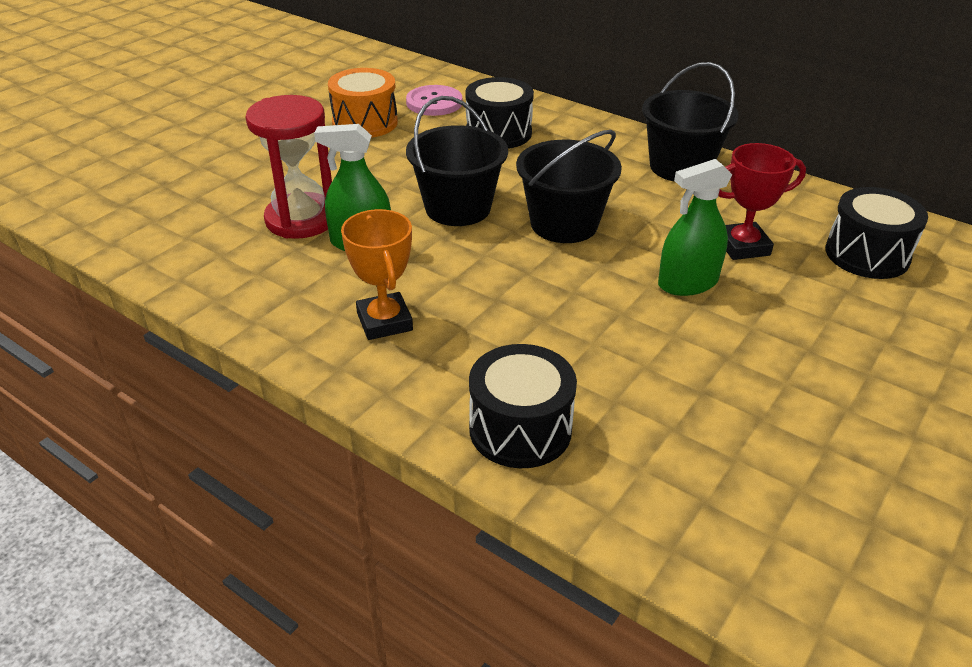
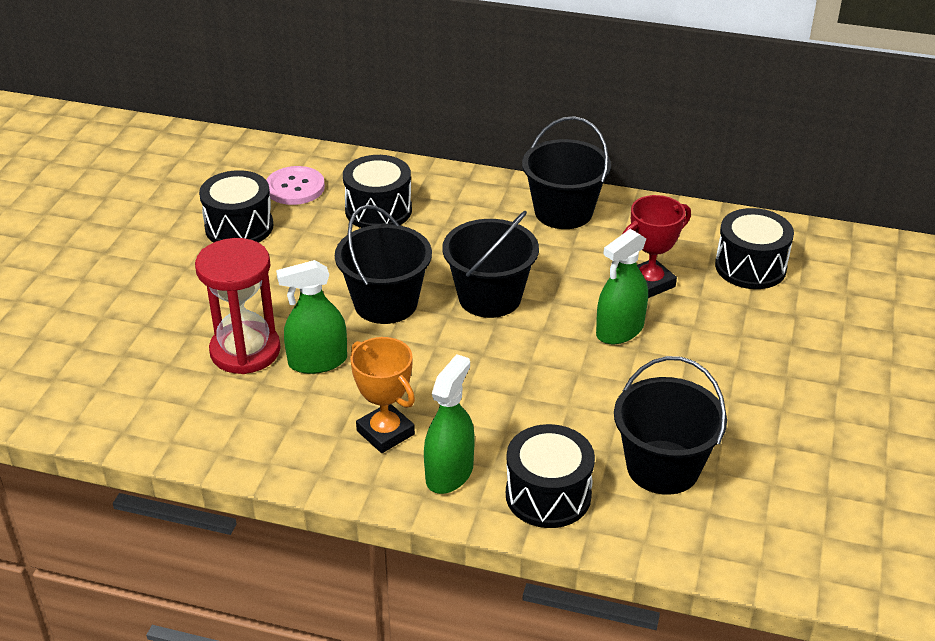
camera: 20 degrees left, 0 degrees up
(365, 122) = (239, 227): orange drum -> black drum
(425, 377) = (449, 473): none -> green spray bottle
(670, 435) = (663, 467): none -> black bucket

